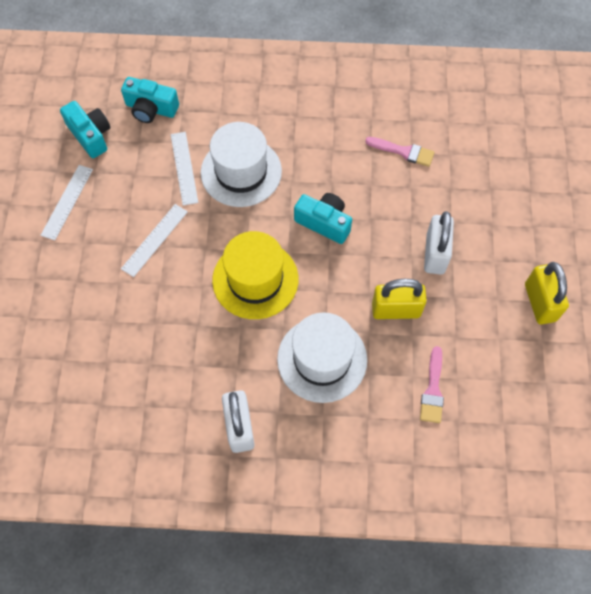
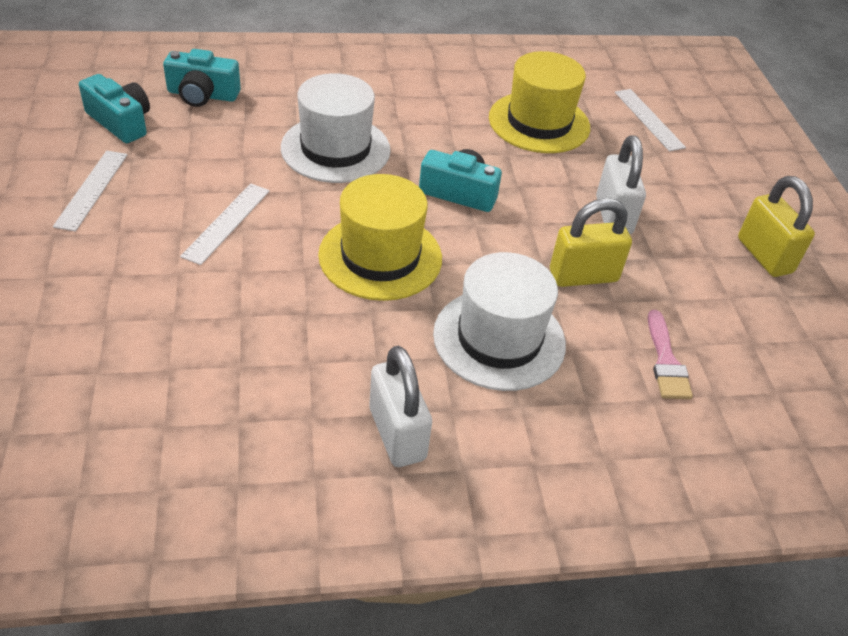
camera: 15 degrees left, 20 degrees down
(184, 168) = (256, 148): white ruler -> white ruler (648, 119)
(404, 152) = (539, 122): pink brush -> yellow hat

